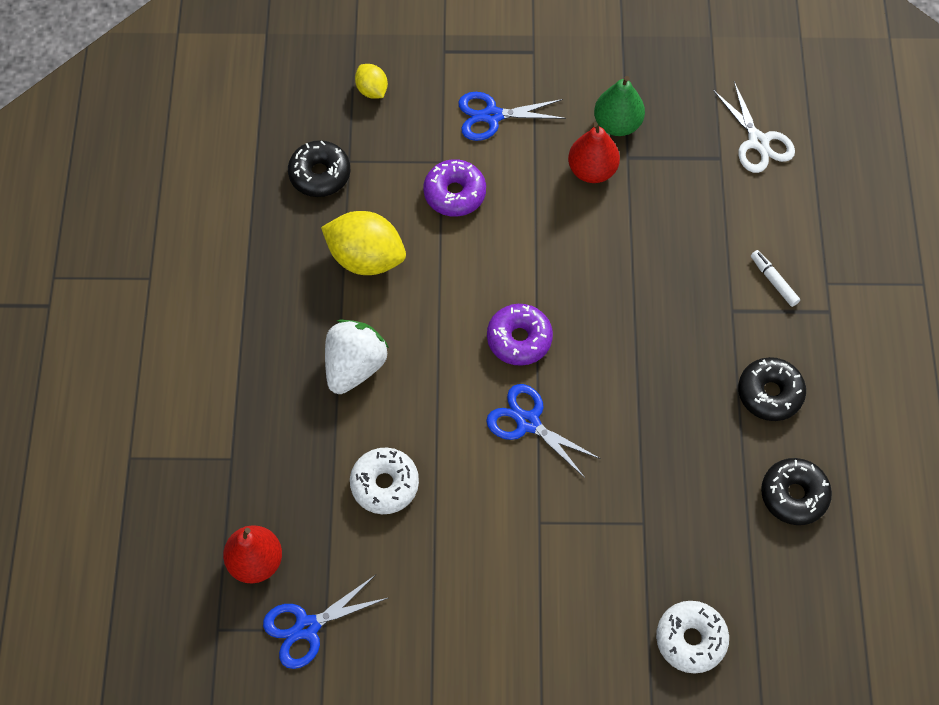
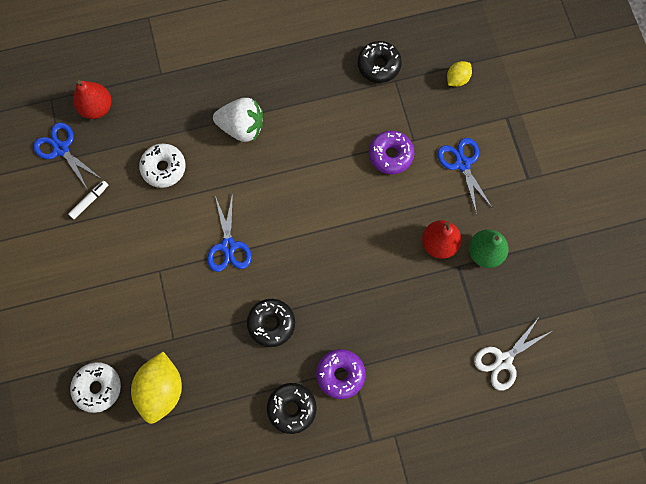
camera: 75 degrees right, 10 degrees up
(366, 258) = (323, 112): yellow lemon -> yellow lemon (161, 389)
(519, 339) = (289, 225): purple donut -> purple donut (340, 374)
(528, 422) = (228, 246): blue scissors -> blue scissors turned 150 degrees clockwise
(773, 281) = (385, 394): white marker -> white marker (90, 201)
(794, 495) = (217, 440): black donut -> black donut (271, 324)

